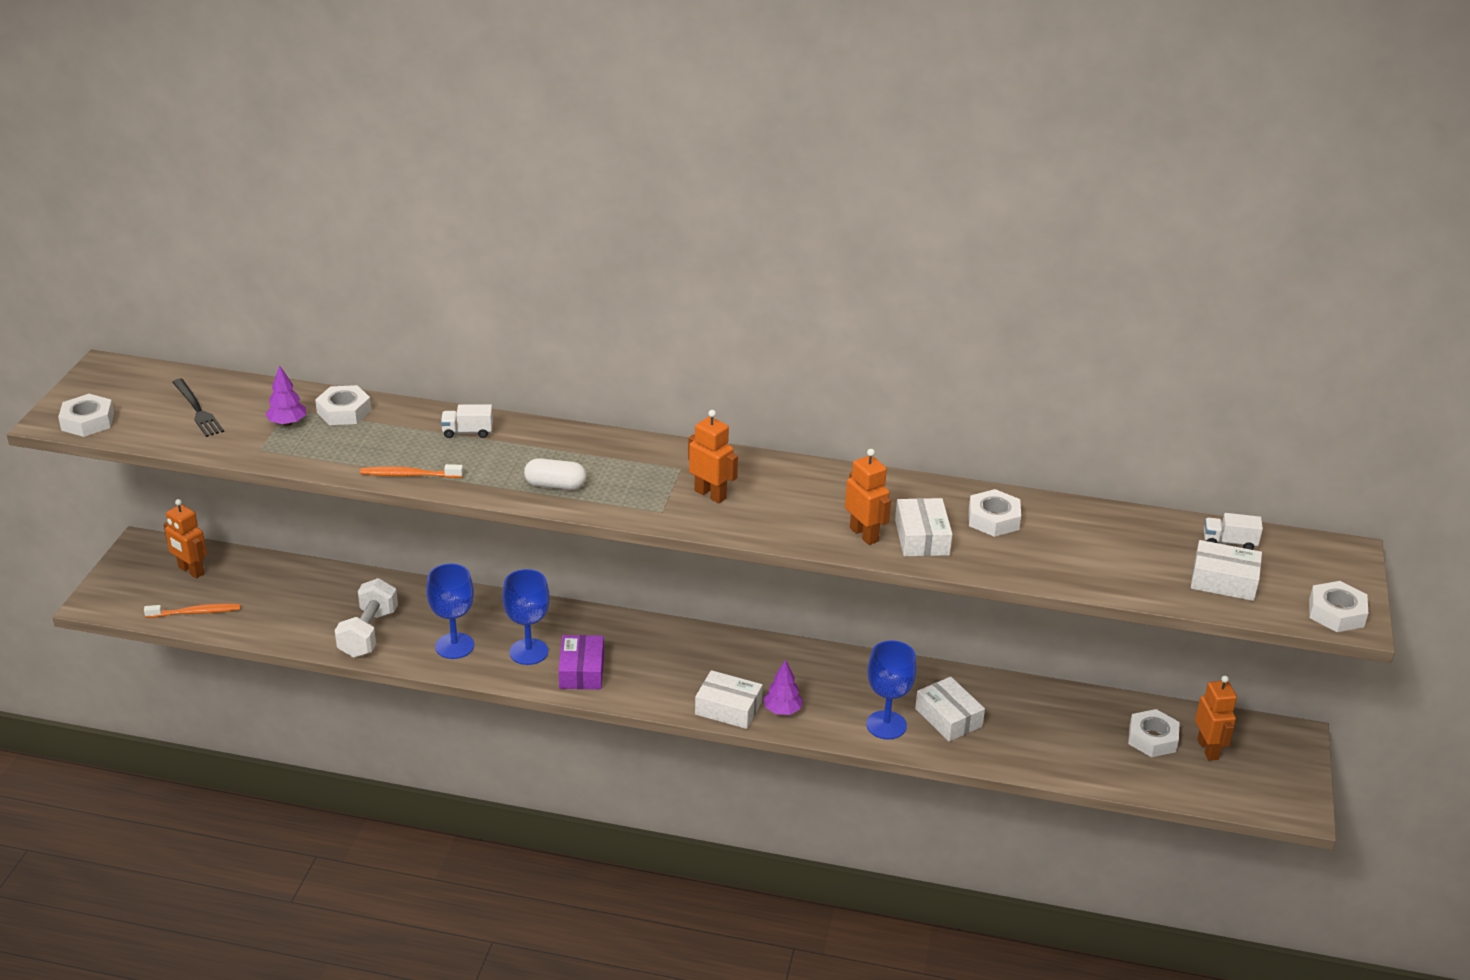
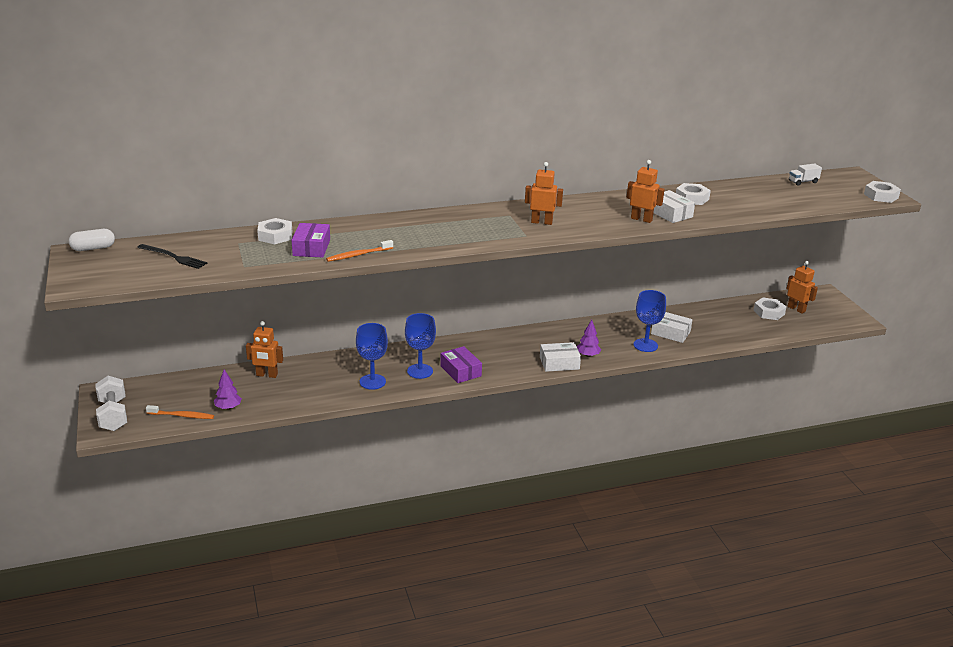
camera: 30 degrees left, 5 degrees down
(87, 421) = (100, 281): white nut -> none
(191, 571) = (153, 395): orange robot -> orange robot (267, 375)
(195, 612) = (181, 416): orange toothbrush -> orange toothbrush turned 45 degrees clockwise
(287, 423) = (245, 249): purple tree -> purple tree (228, 407)
(366, 444) = (311, 247): none -> purple box
(368, 633) = (311, 392): white dumbbell -> white dumbbell (113, 415)
(467, 432) = (366, 227): white truck -> none
(555, 485) = (452, 239): white capsule -> white capsule (93, 248)
(1223, 581) = (821, 196): white box -> none

